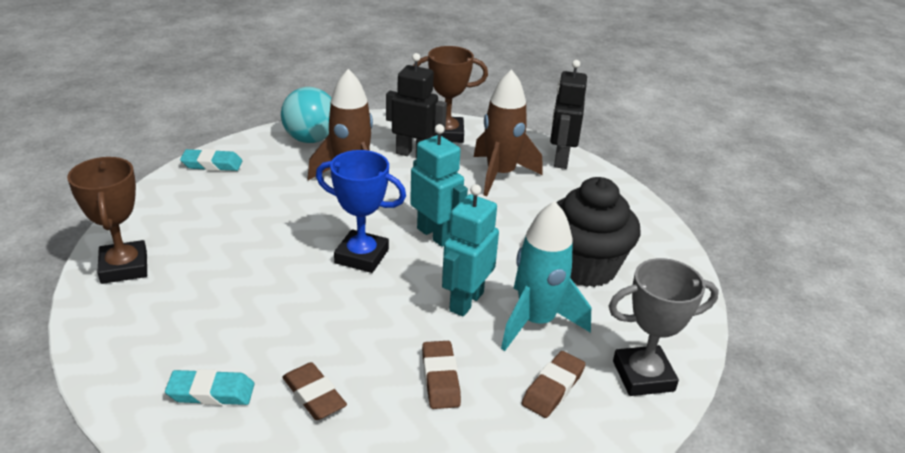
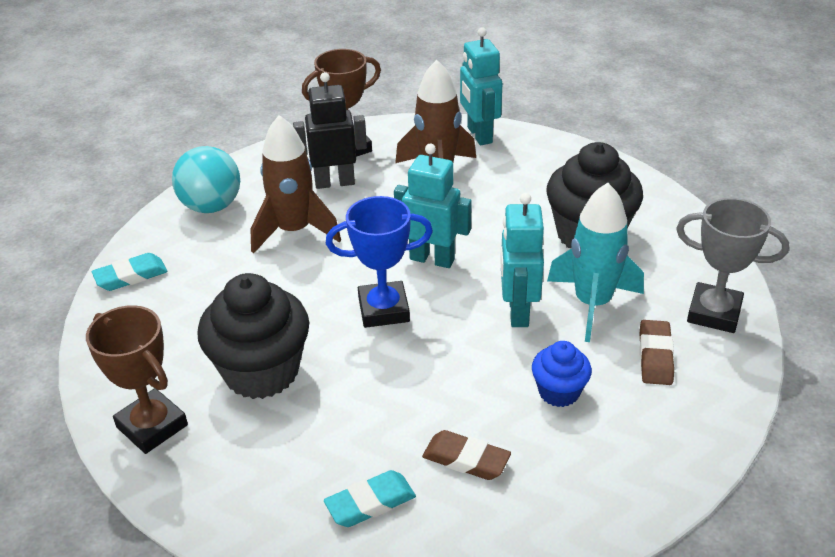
camera: 25 degrees left, 5 degrees up
(231, 263) = (261, 372): none -> black cupcake
(440, 378) = (559, 392): brown eraser -> blue cupcake
(560, 159) = (479, 135): black robot -> turquoise robot
(643, 376) = (714, 313): grey trophy -> grey trophy turned 60 degrees clockwise

